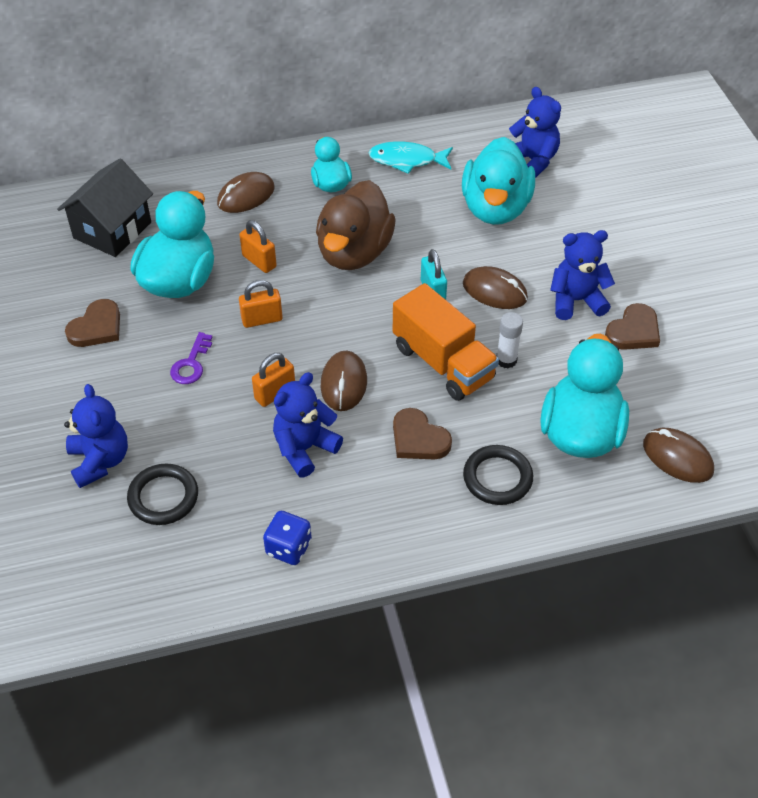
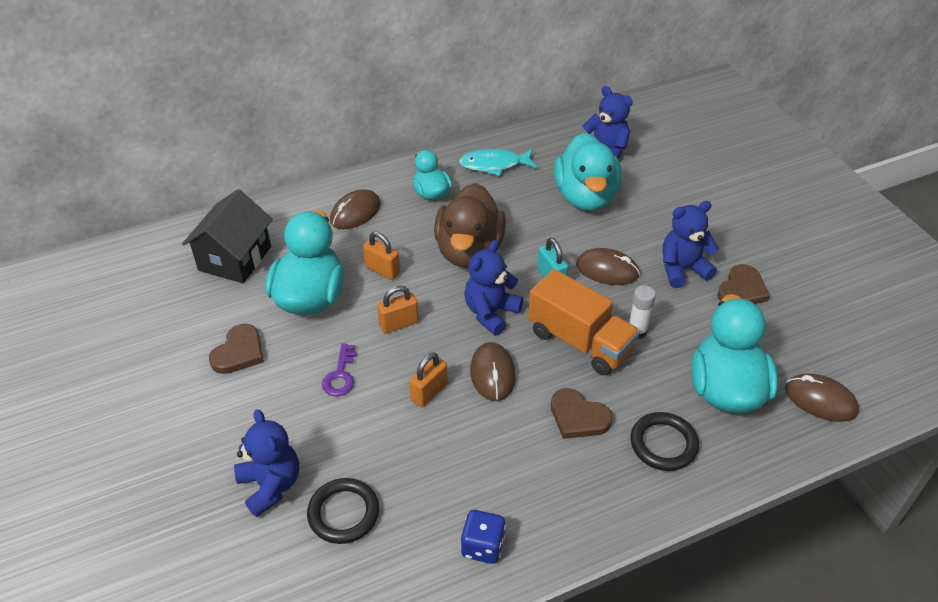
camera: 10 degrees left, 5 degrees down
(304, 448) = (472, 442): blue teddy bear -> blue teddy bear (491, 313)

